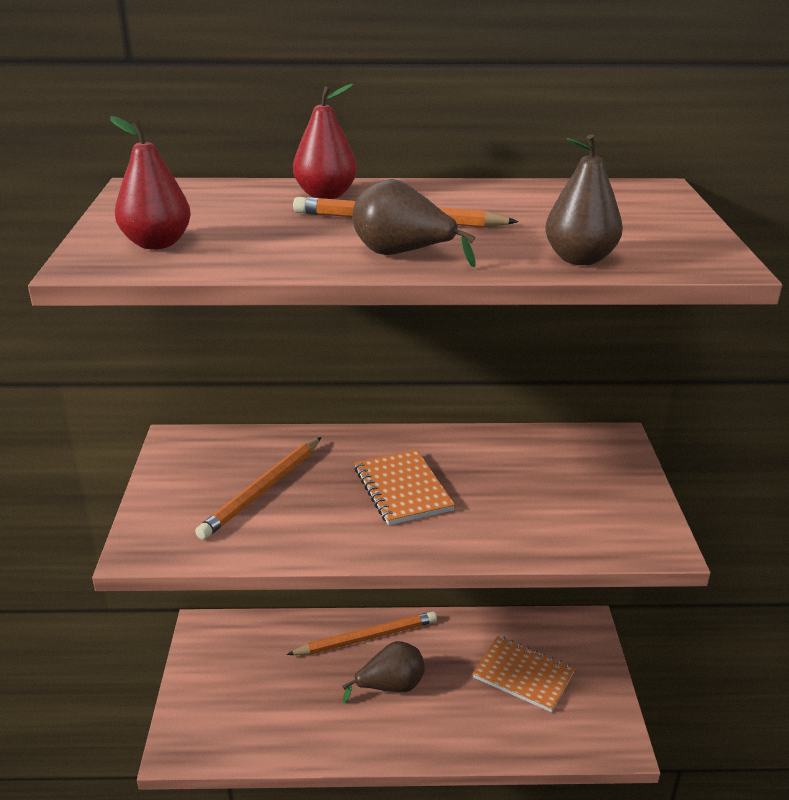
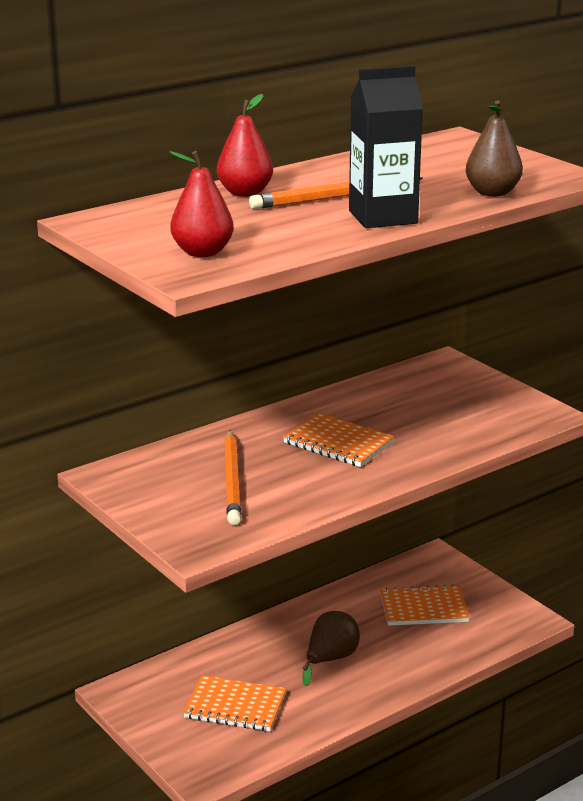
camera: 35 degrees left, 5 degrees down
(270, 691) = (235, 706): none -> orange notebook
(366, 638) = (272, 637): orange pencil -> none
(402, 254) = (383, 217): brown pear -> black carton

